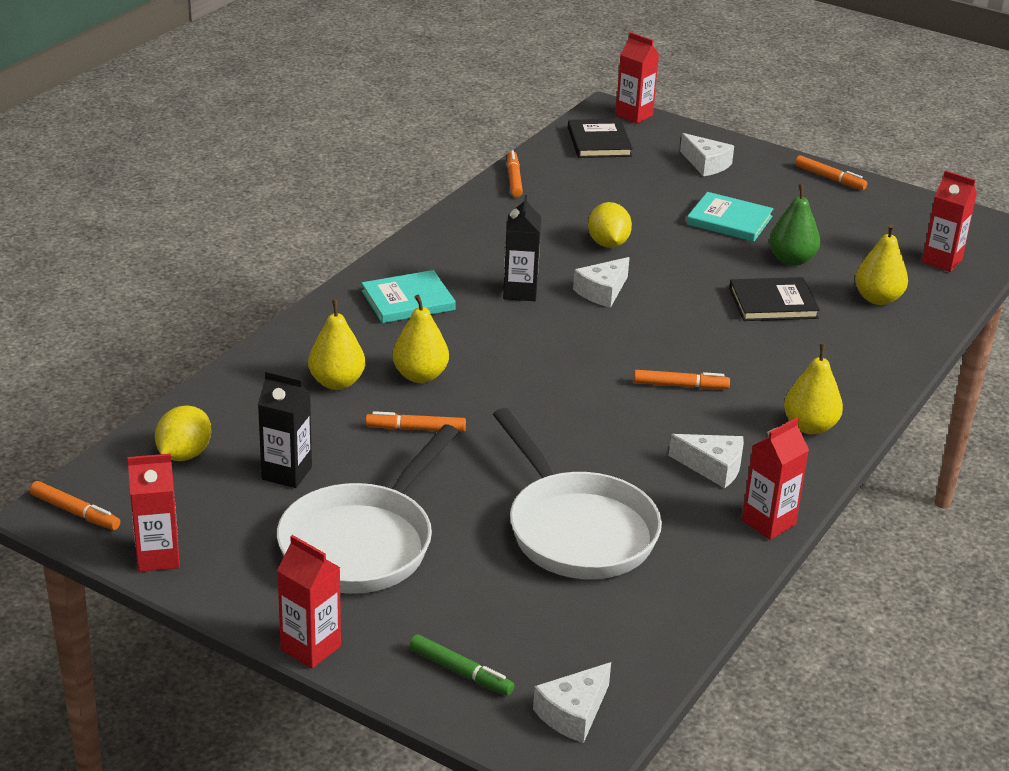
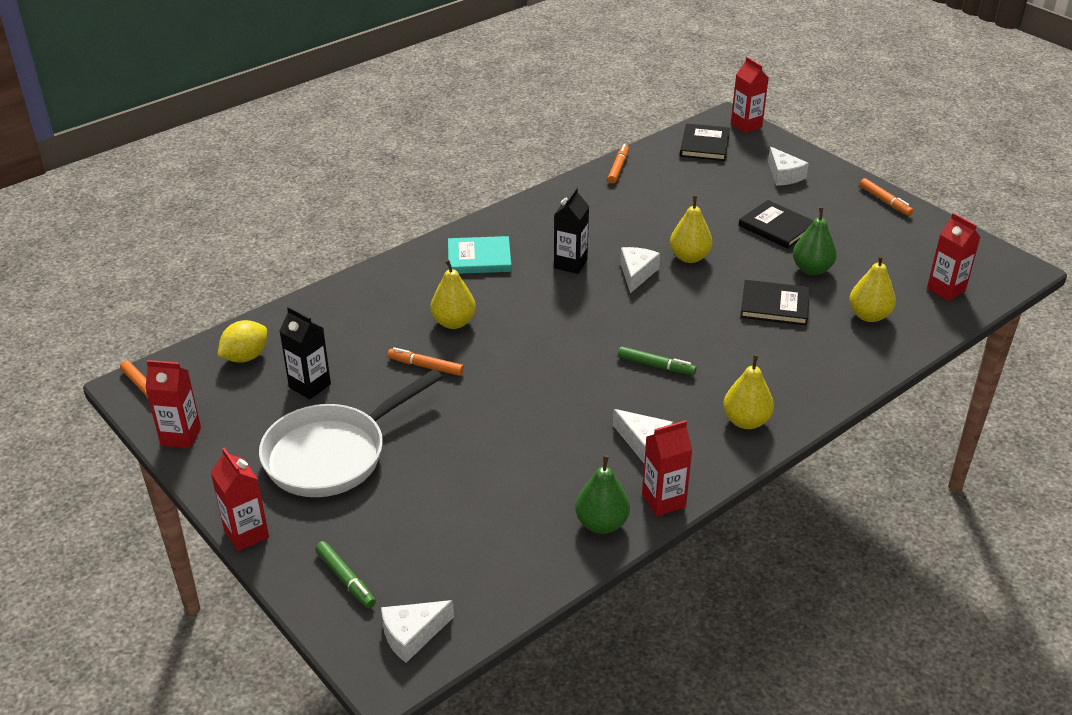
camera: 20 degrees right, 5 degrees up
(337, 382) = (388, 317): yellow pear -> yellow pear (689, 257)
(576, 529) = (503, 475): white pan -> none
(602, 291) = (636, 274): white cheese -> white cheese turned 135 degrees clockwise
(608, 244) = (664, 233): yellow lemon -> none
(680, 385) = (656, 366): orange marker -> green marker
(715, 558) = (601, 523): none -> green pear
(729, 220) = (776, 227): turquoise book -> black book

